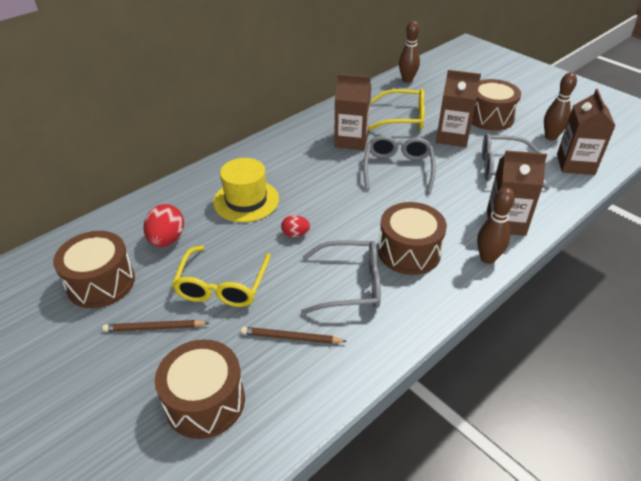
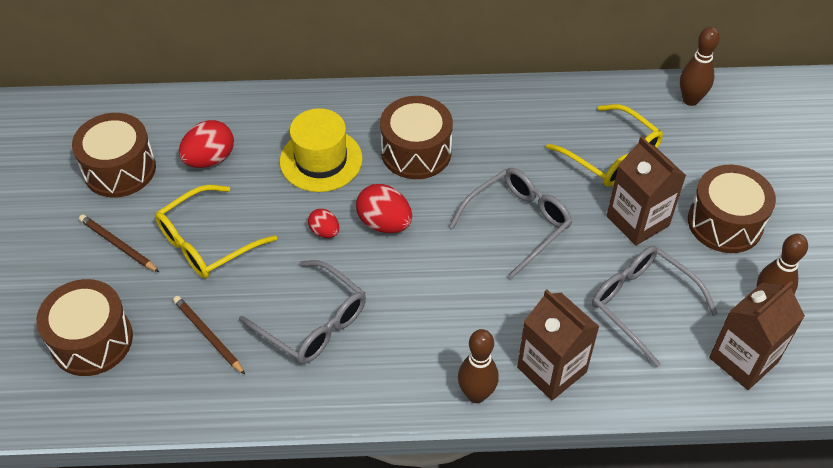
camera: 40 degrees right, 10 degrees up
(326, 209) = (384, 223): none -> red egg
(351, 140) = (512, 151): brown carton -> none
(409, 252) = (407, 329): brown drum -> brown drum (416, 152)

